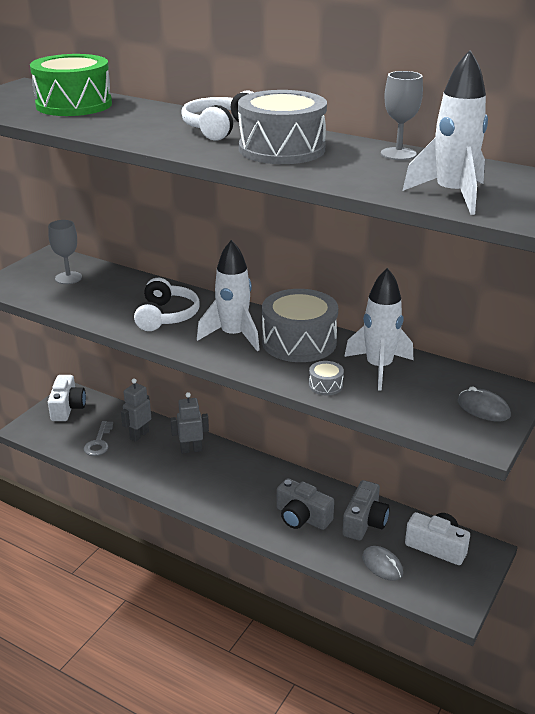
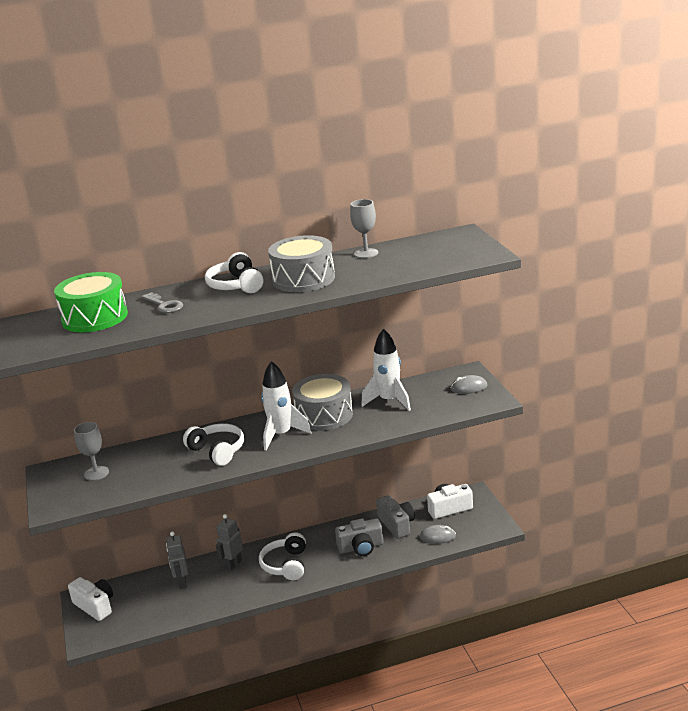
camera: 45 degrees left, 5 degrees down
(99, 442) = (161, 606): grey key -> grey key (164, 305)
(224, 482) = (286, 565): none -> white headphones
(325, 385) = (380, 425): grey drum -> none
(452, 195) = (440, 260): white rocket -> none

